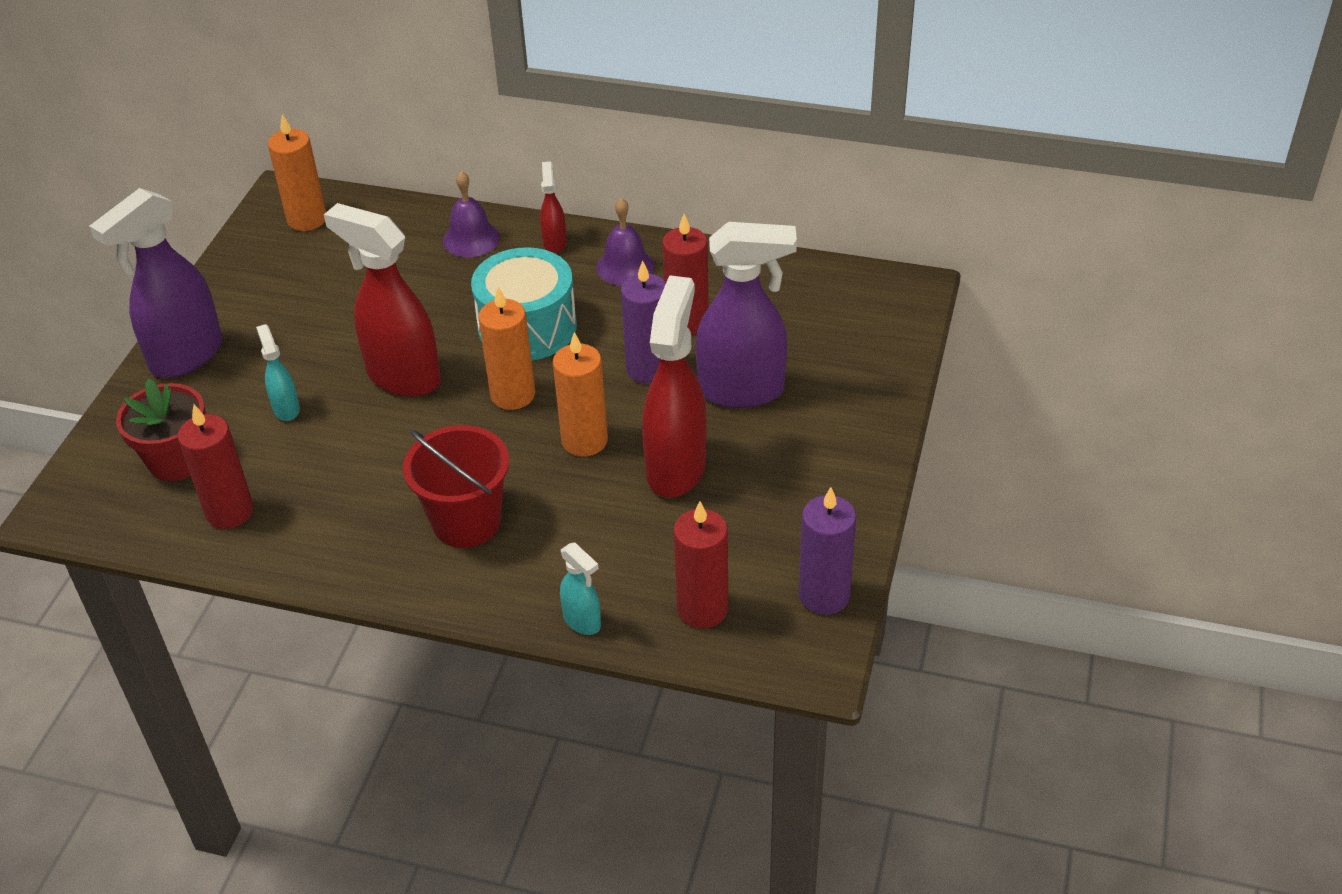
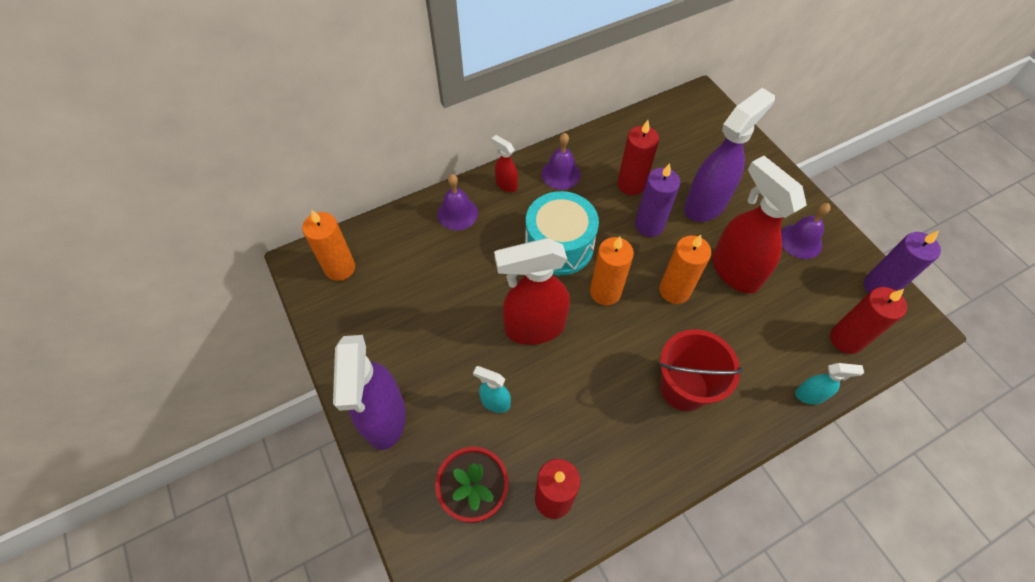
camera: 45 degrees left, 15 degrees up
(800, 493) = (800, 241): none -> purple bell

